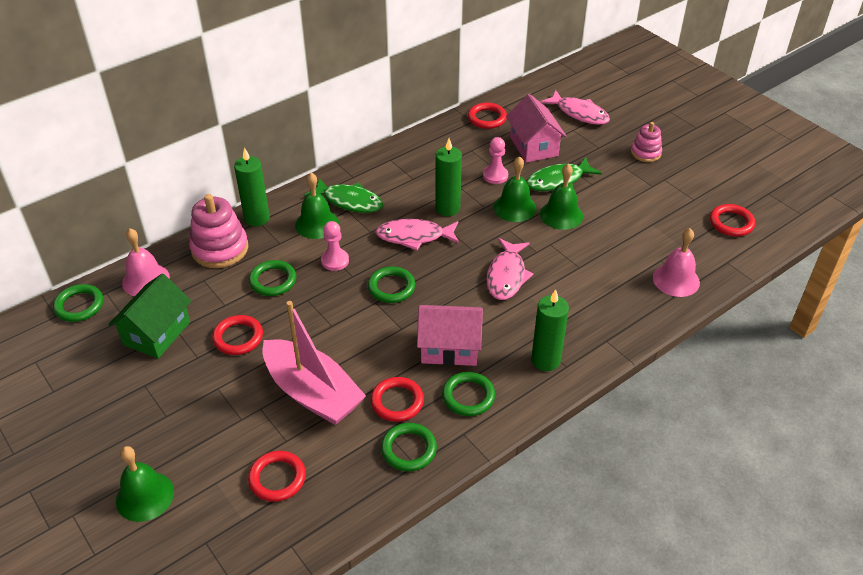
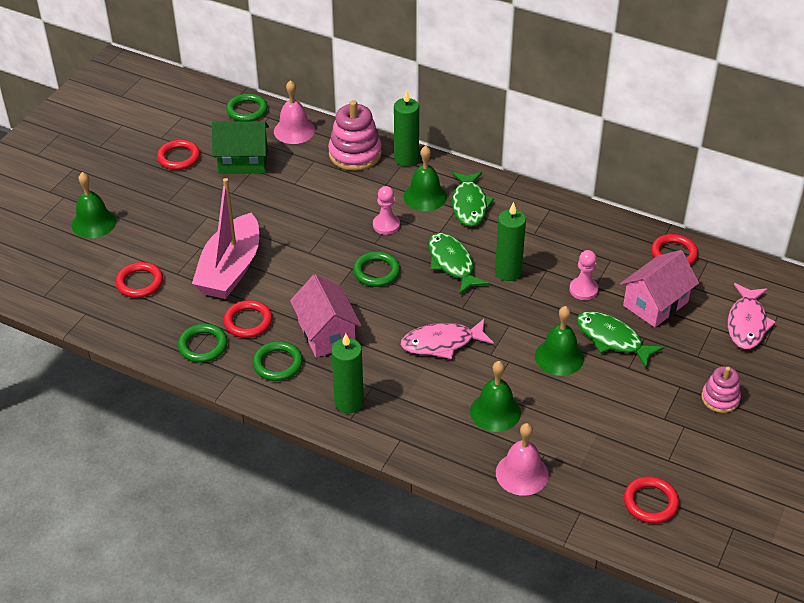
camera: 65 degrees right, 0 degrees up
(238, 337) = (264, 205): red ring -> red ring (179, 157)
(273, 281) = (338, 198): green ring -> none
(414, 236) = (452, 263): pink fish -> green fish
(515, 207) = (544, 319): green bell -> green bell (495, 411)

